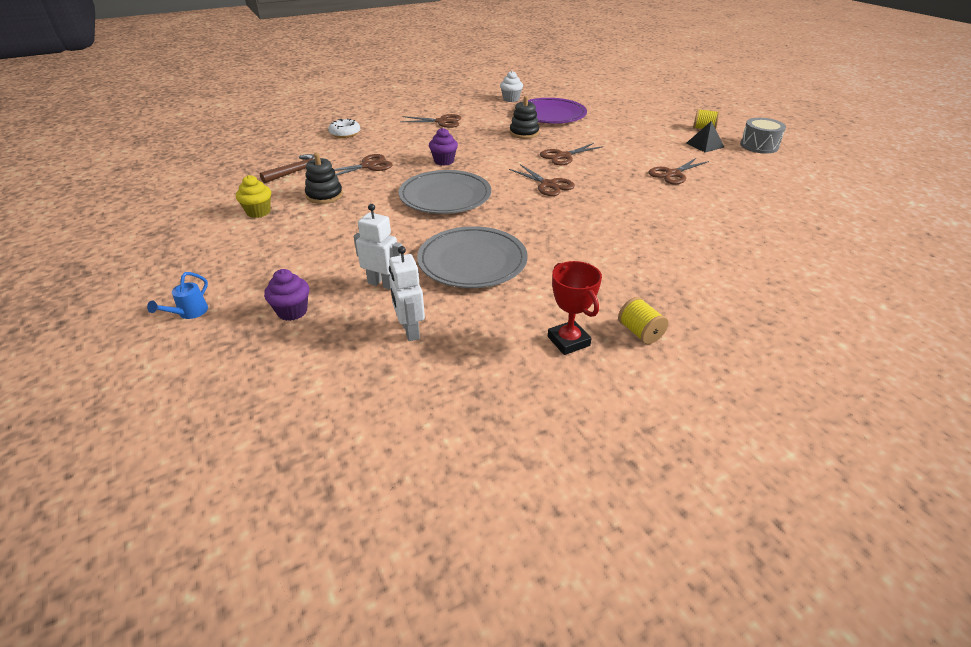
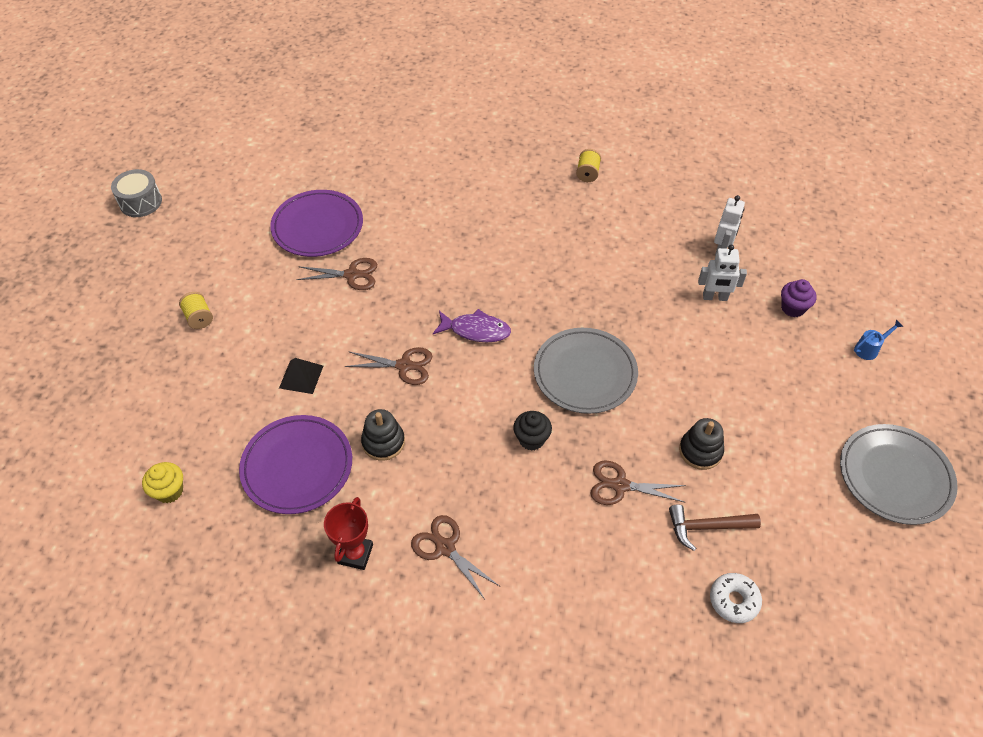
camera: 140 degrees left, 15 degrees up
(258, 212) = (780, 461): yellow cupcake -> yellow cupcake (169, 491)
(345, 133) = (595, 603): white donut -> white donut (734, 600)
(382, 284) = (715, 297): white robot -> white robot turned 60 degrees counterclockwise
(444, 161) = (531, 439): purple cupcake -> black cupcake
(472, 261) = (633, 280): grey plate -> grey plate (895, 476)
(511, 99) = (283, 556): white cupcake -> none
(548, 185) = (476, 330): brown scissors -> purple fish
(568, 341) = (633, 191): red trophy -> red trophy (355, 554)
(705, 145) = (250, 293): black pyramid -> black pyramid (301, 376)
(748, 184) = (317, 226): none -> purple plate
(759, 146) = (210, 260): grey drum -> grey drum (141, 202)

